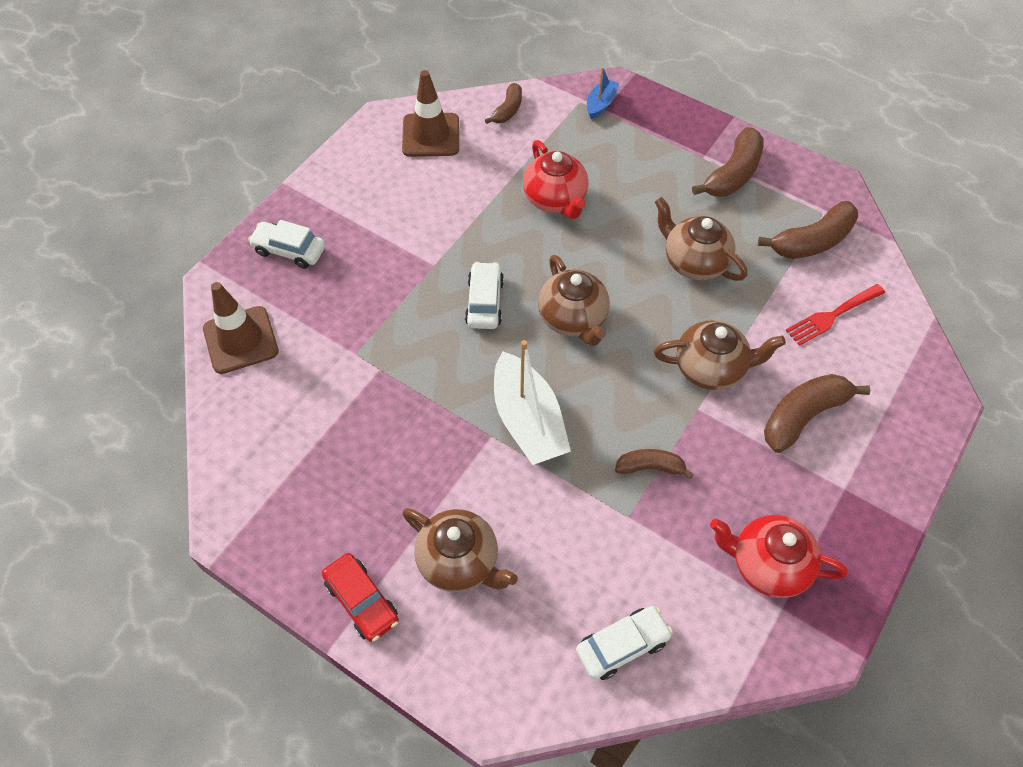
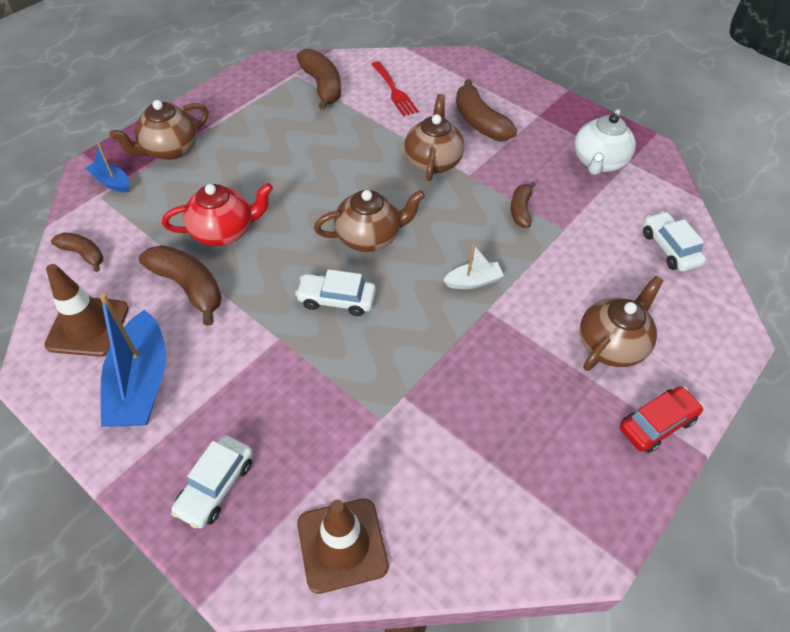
camera: 85 degrees left, 5 degrees down
(379, 183) = (141, 383): none -> blue boat
(528, 420) = (473, 281): white boat -> white boat, size x0.51
(694, 262) = (325, 152): brown teapot -> brown teapot (170, 149)
(732, 174) = (237, 114): brown banana -> brown banana (188, 287)
(768, 565) = (598, 162): red teapot -> white teapot

